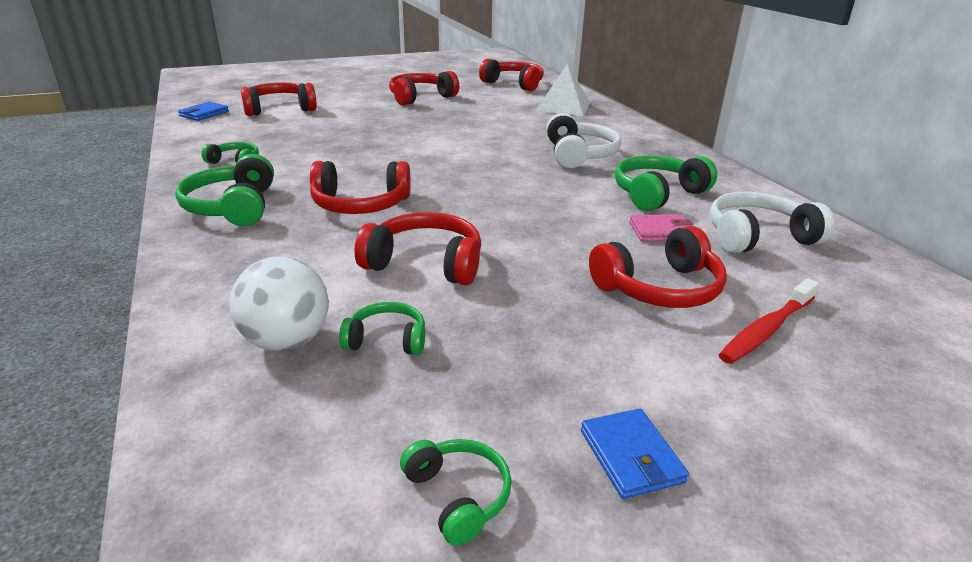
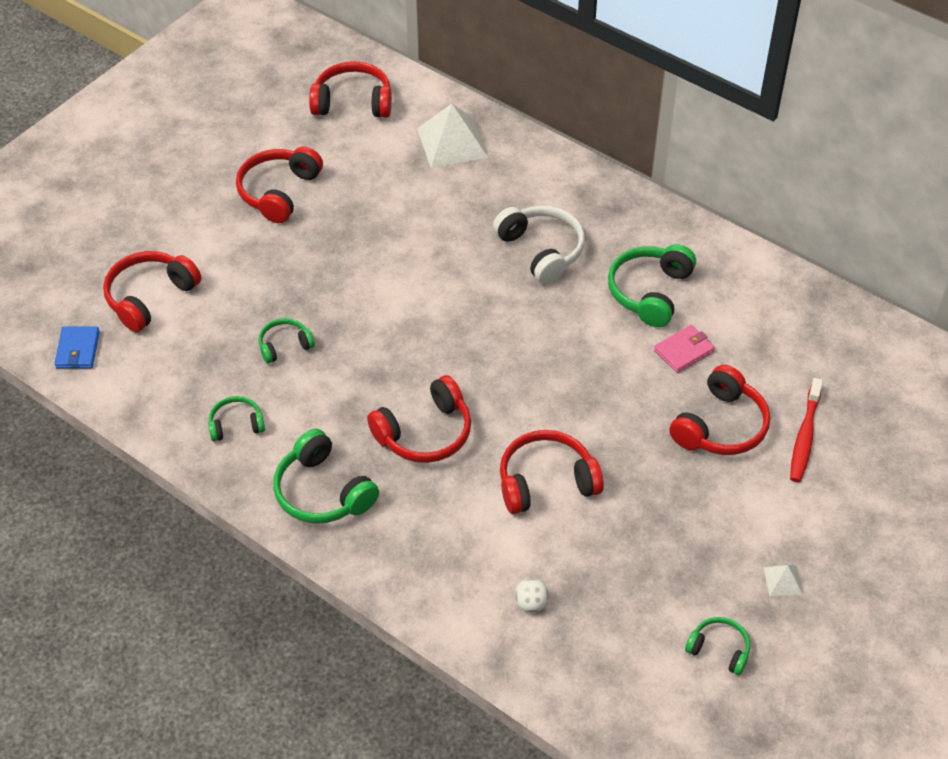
camera: 30 degrees left, 20 degrees up
(287, 341) = (531, 604): white ball -> white ball, size x0.51
(387, 340) = (590, 569): green headphones -> green headphones (284, 345)
(631, 456) = (783, 580): blue wallet -> white pyramid
(757, 237) = (754, 323): white headphones -> none

